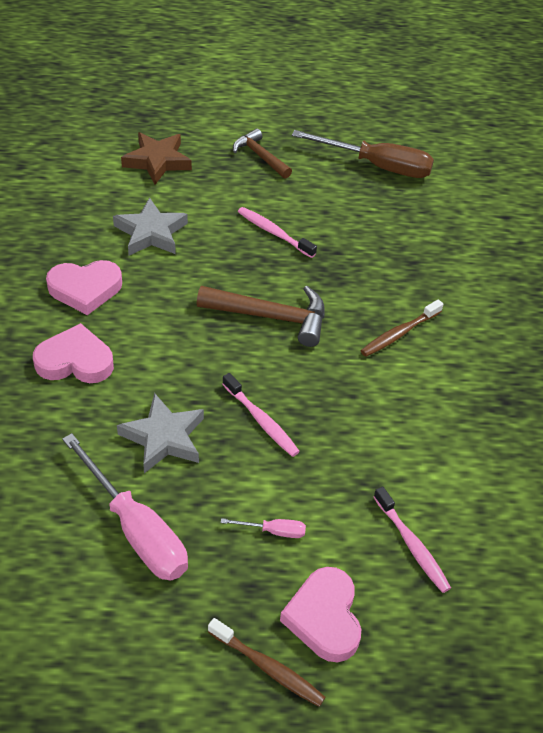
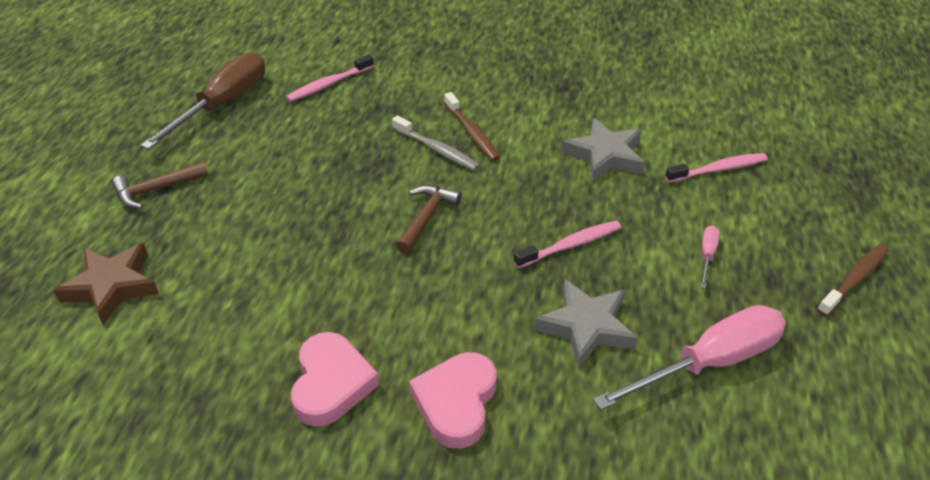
camera: 75 degrees left, 5 degrees down
(151, 233) = (250, 306): grey star -> grey star (605, 155)
(271, 317) = (426, 217): brown hammer -> brown hammer, size x0.64
(274, 233) = (295, 197): pink toothbrush -> pink toothbrush (329, 84)
(324, 617) = (798, 235): pink heart -> none
(365, 311) = (437, 149): none -> grey toothbrush

